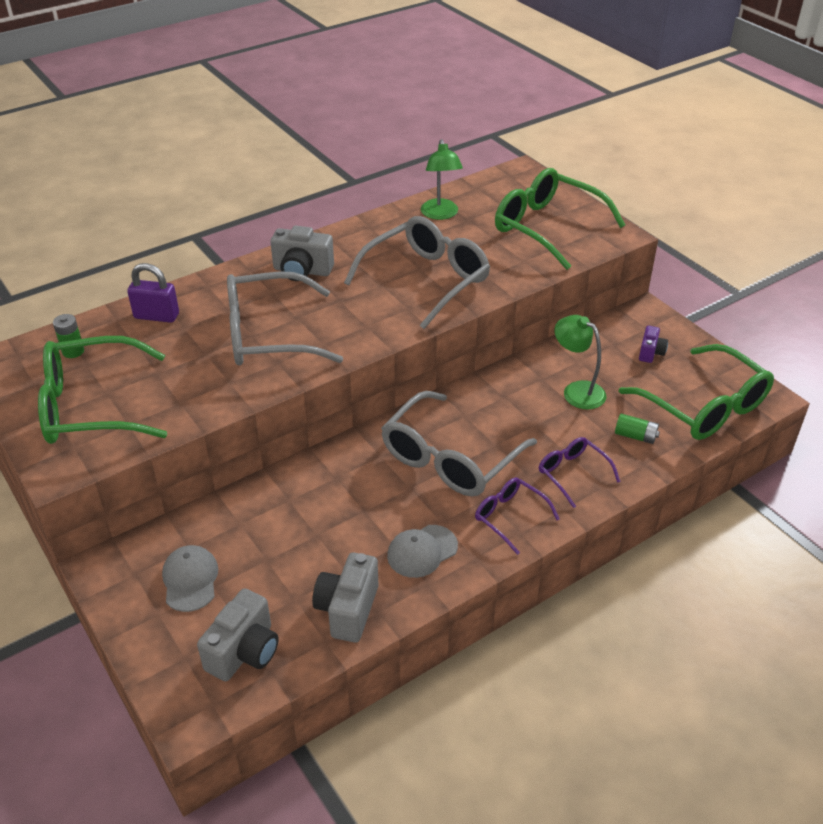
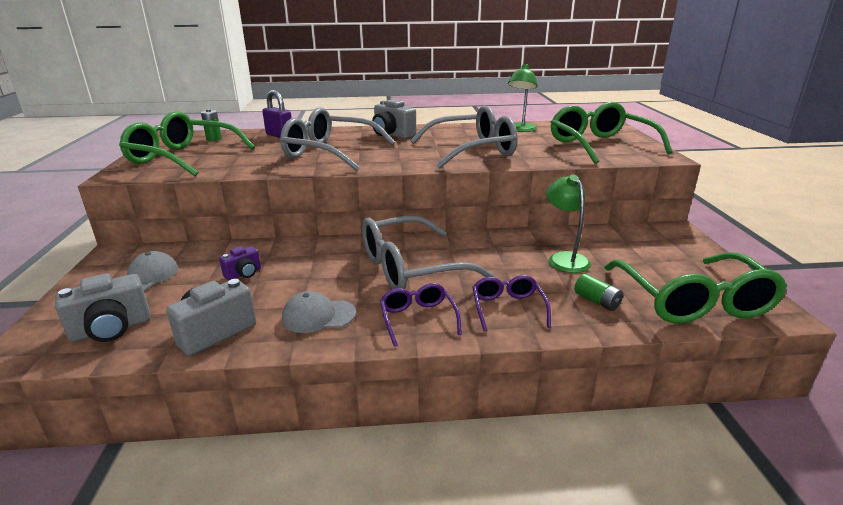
camera: 30 degrees right, 15 degrees down
(651, 353) = (659, 253): purple camera -> purple camera (244, 274)

